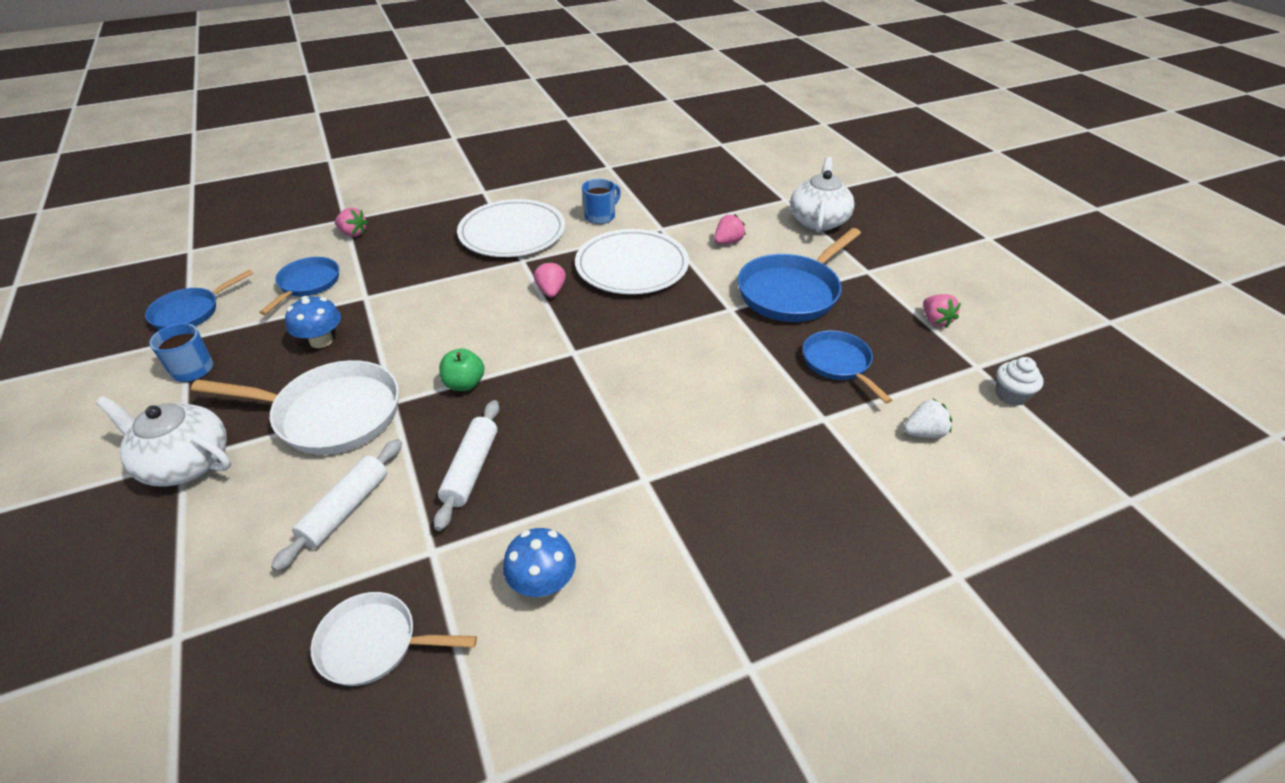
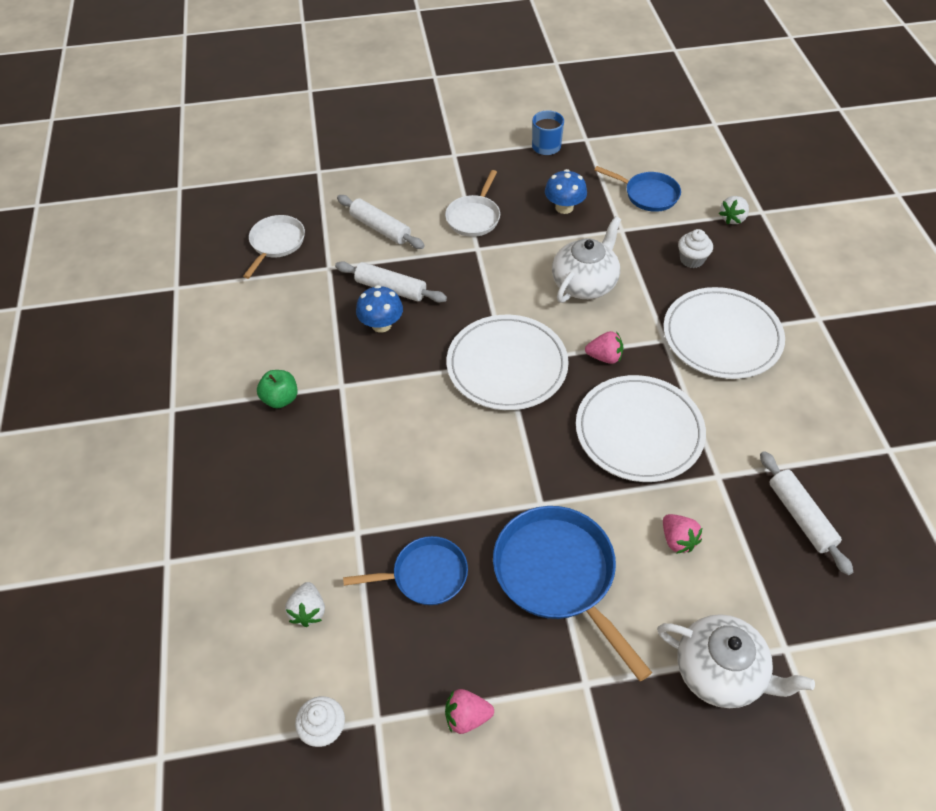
camera: 105 degrees right, 10 degrees up
(185, 463) = (450, 156): white teapot -> white teapot (585, 283)
(190, 312) = (620, 136): blue pan -> none
(331, 414) = (474, 217): white pan -> white pan, size x0.61
(353, 233) = (732, 218): pink strawberry -> white strawberry
(413, 252) = (692, 259): none -> white cupcake
(464, 384) = (484, 289): green apple -> green apple (280, 399)
(542, 583) = (280, 318): blue mushroom -> blue mushroom (381, 324)
(577, 350) = (507, 365): none -> white plate
(600, 216) = (752, 420): blue mug -> none
(681, 196) = (800, 516): none -> white rolling pin

